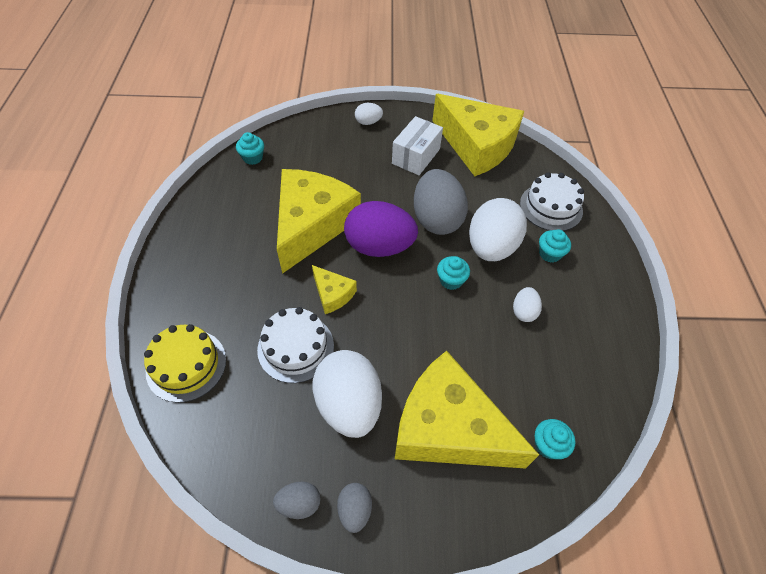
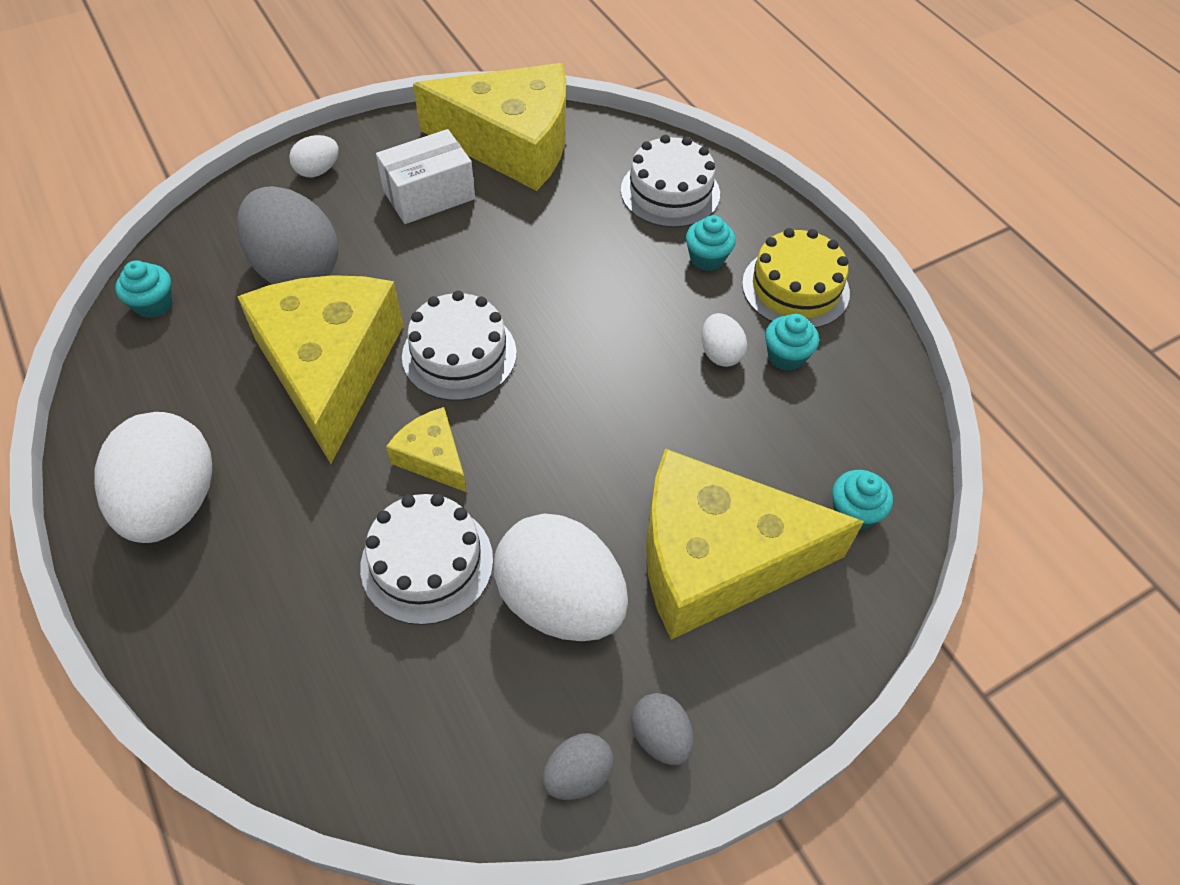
camera: 30 degrees left, 0 degrees up
(186, 365) = (264, 680): yellow cake -> yellow cake (795, 288)
(332, 294) = (433, 457): yellow cheese -> yellow cheese turned 150 degrees counterclockwise
(379, 246) = (459, 354): purple egg -> white cake
(416, 156) = (429, 195): white box -> white box turned 60 degrees clockwise
(436, 219) = (520, 277): grey egg -> grey egg (297, 269)
(451, 280) = (595, 356): turquoise cupcake -> turquoise cupcake (786, 356)
(491, 247) = (623, 284): white egg -> white egg (172, 503)

